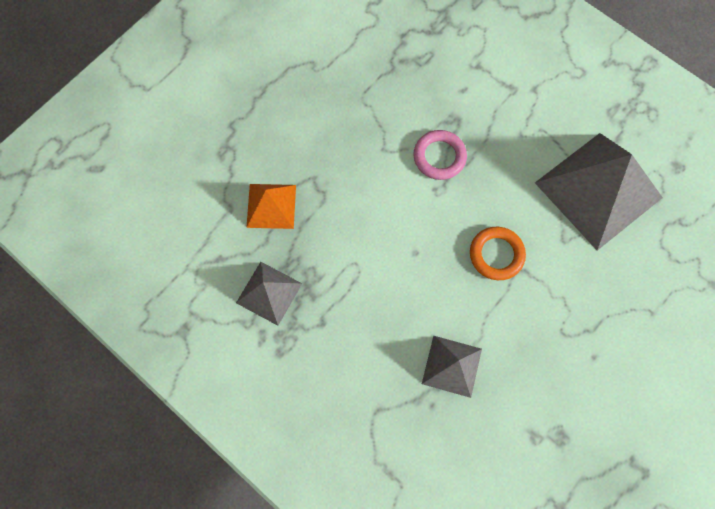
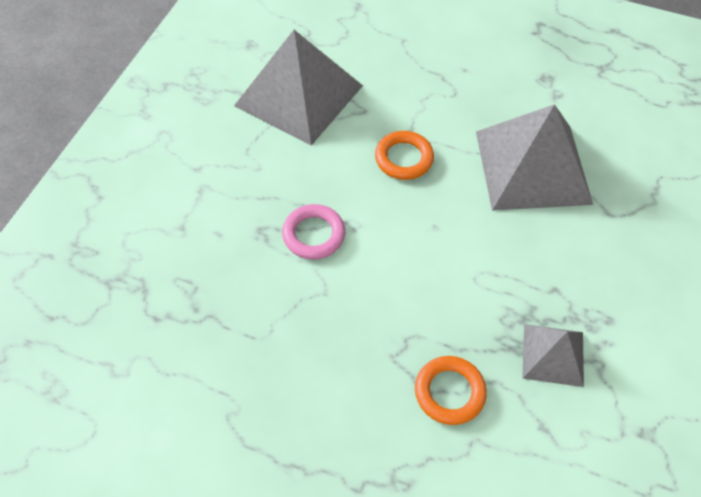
camera: 110 degrees left, 15 degrees down
(271, 206) = (449, 392): orange pyramid -> orange ring
(452, 366) = (532, 166): grey pyramid -> grey pyramid, size x1.94

